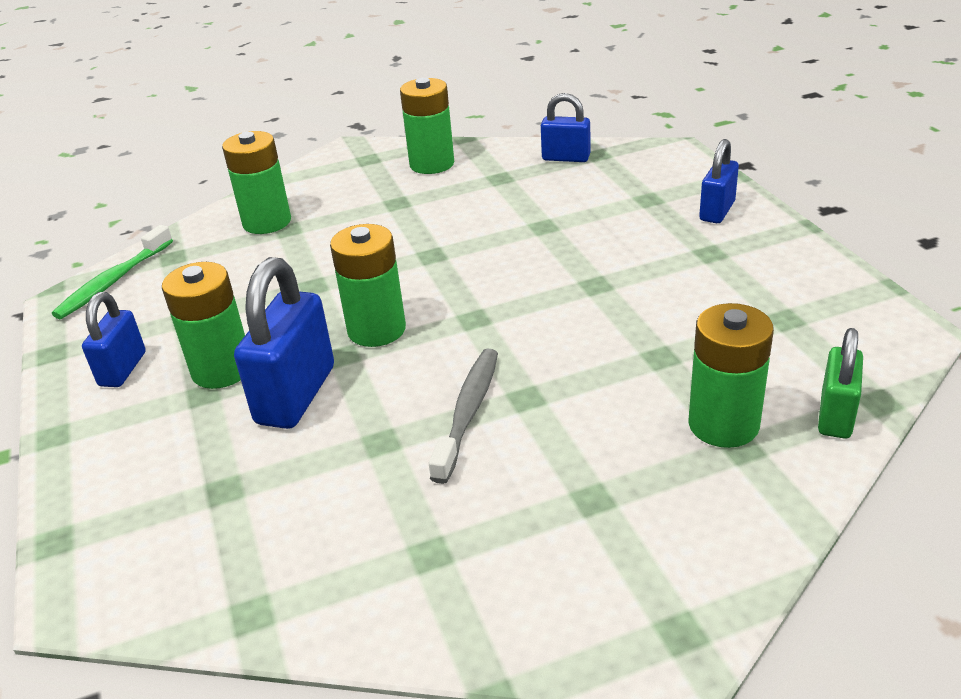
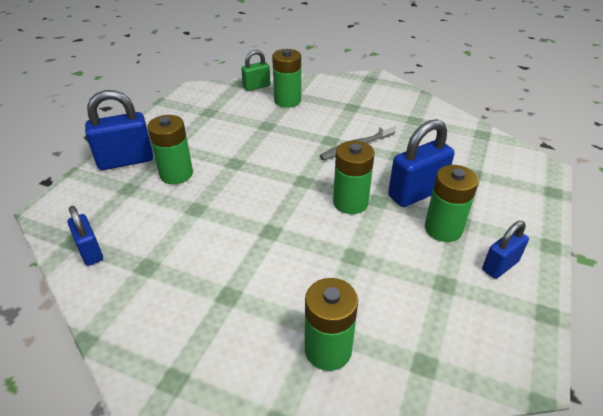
camera: 140 degrees left, 5 degrees up
(113, 281) = (484, 366): green toothbrush -> none
(432, 164) = (152, 322): green battery -> green battery (176, 174)
(717, 211) = (126, 160): blue padlock -> blue padlock, size x1.65

